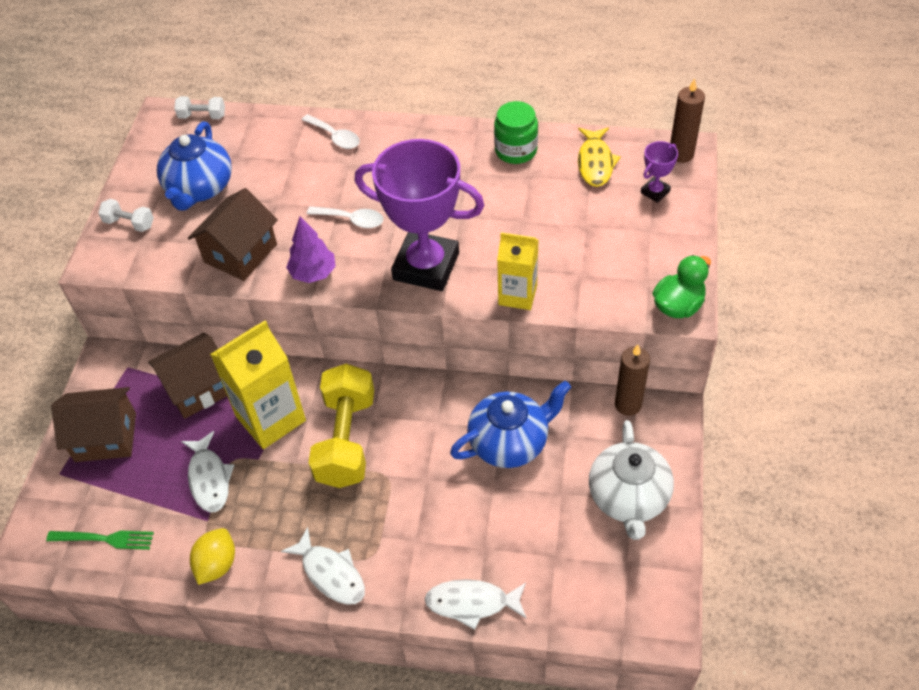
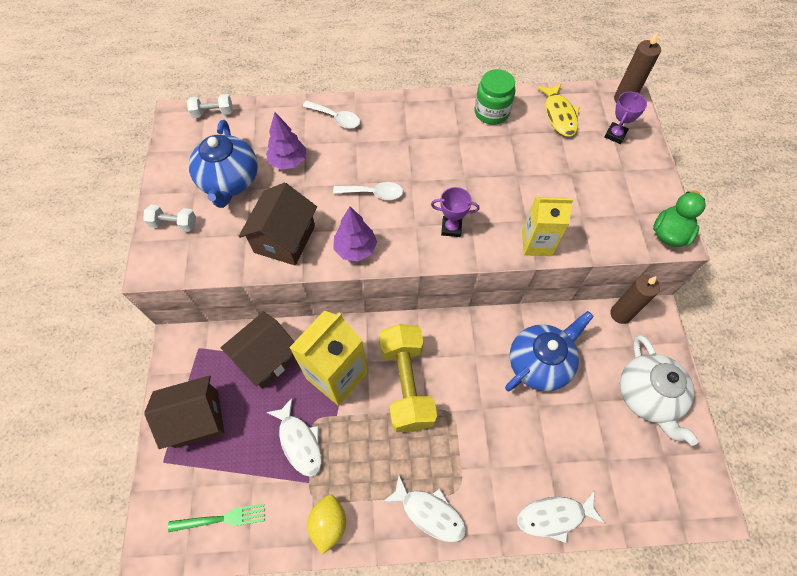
camera: 15 degrees left, 10 degrees up
(269, 176) = (288, 161): none -> purple tree
(426, 266) = (451, 228): purple trophy -> purple trophy, size x0.42

